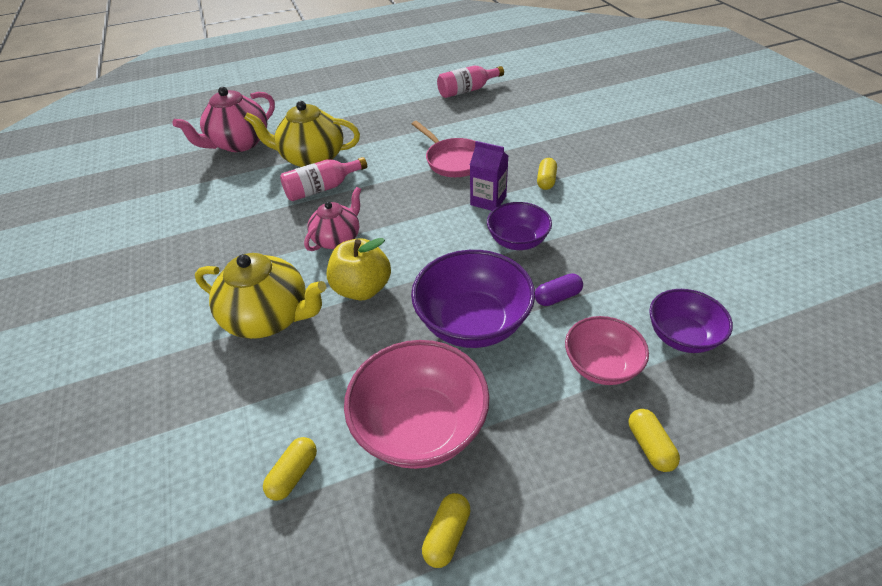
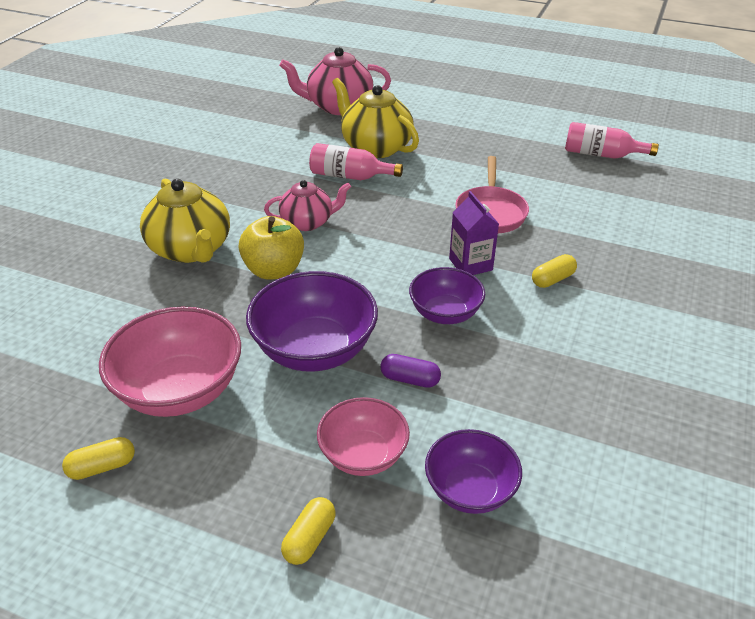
camera: 40 degrees right, 5 degrees down
(294, 474) = (76, 358): yellow capsule -> none

